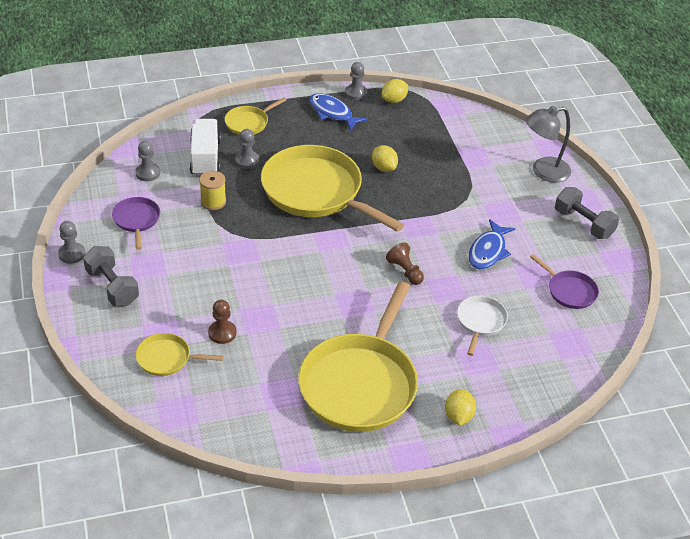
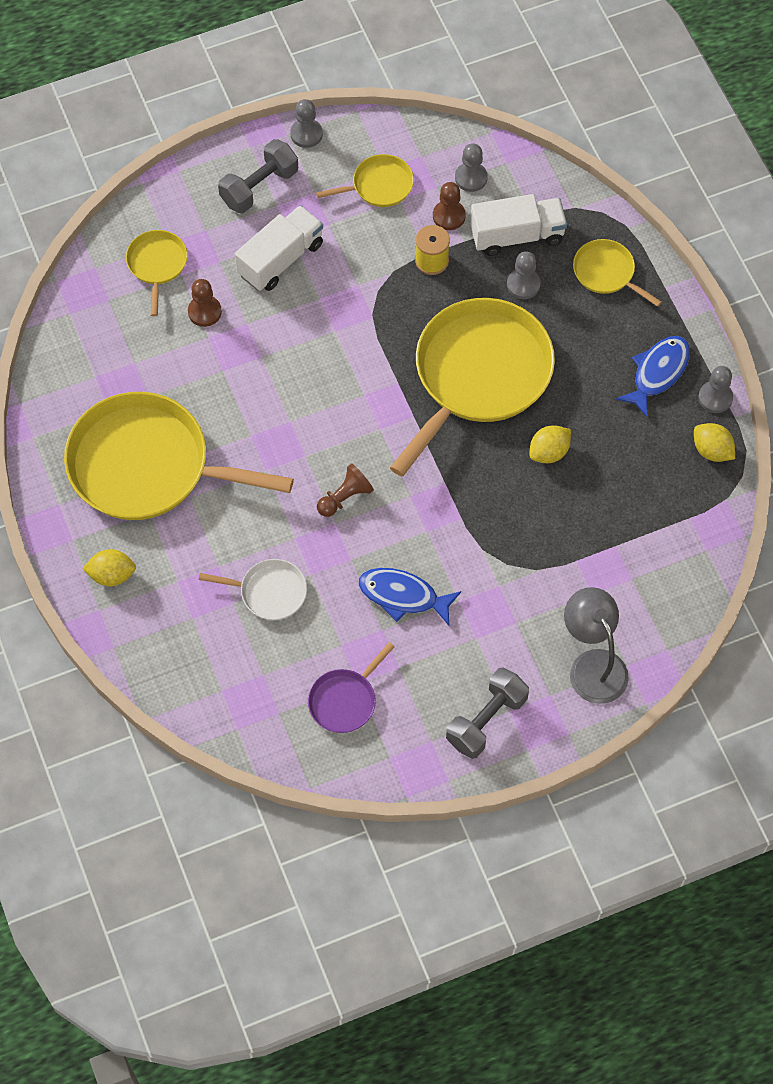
camera: 85 degrees right, 20 degrees up
(136, 220) = (379, 185): purple pan -> yellow pan
(177, 188) = (449, 216): none -> brown pawn
(186, 282) = (280, 259): none -> white truck

